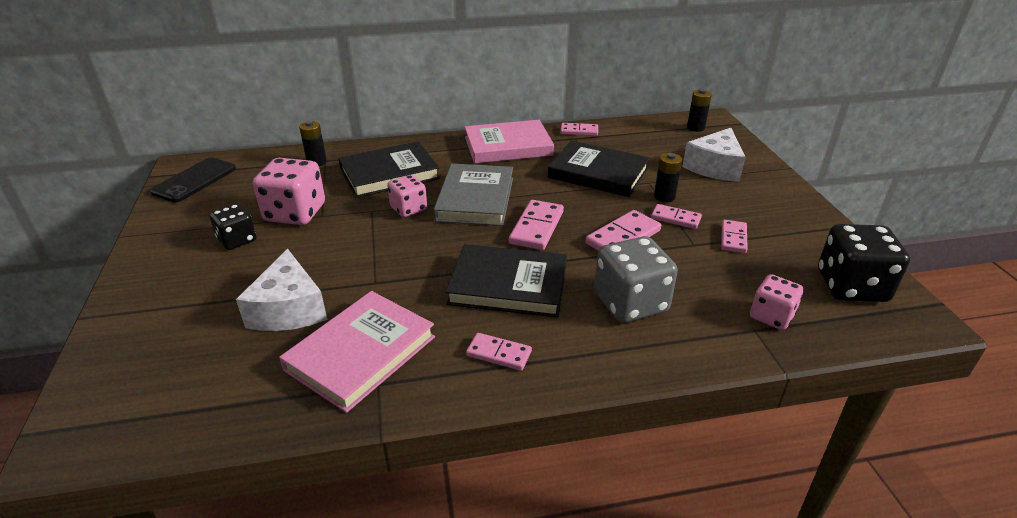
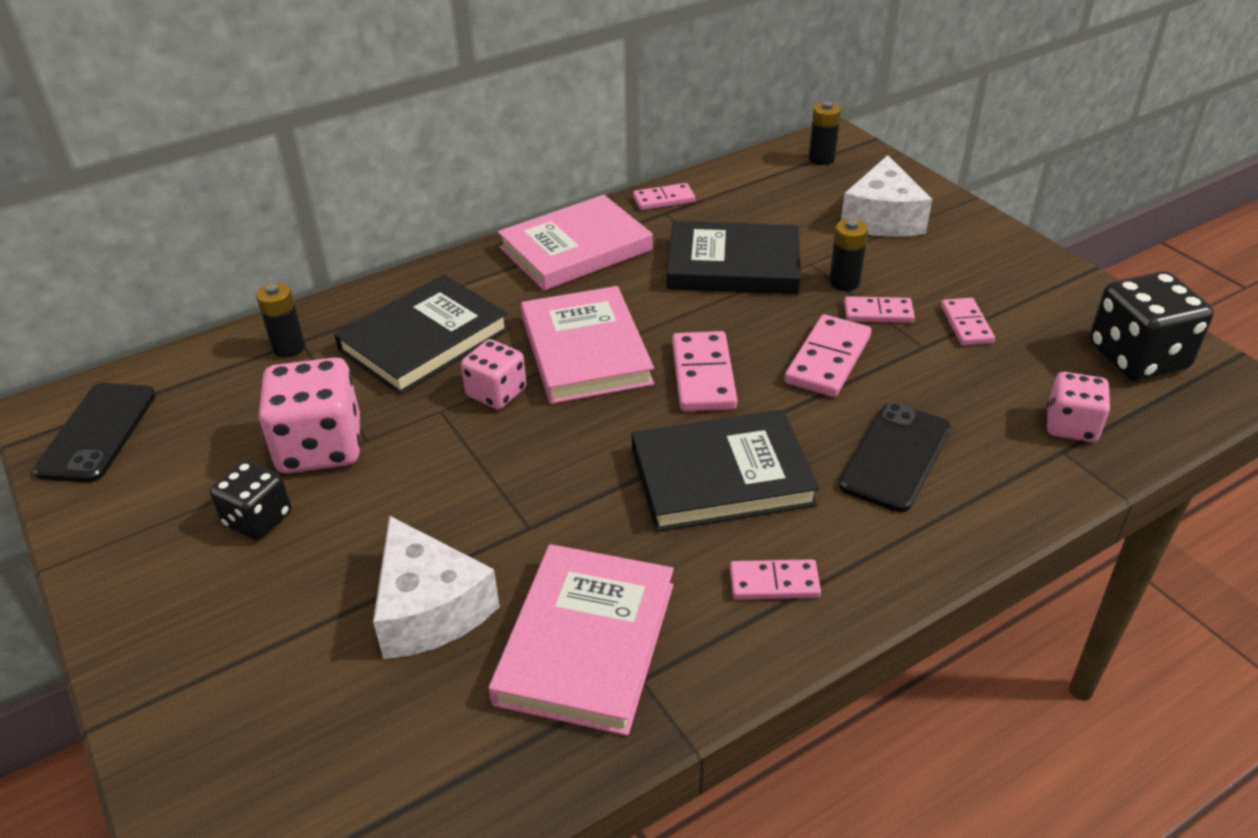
camera: 20 degrees left, 5 degrees up
(475, 199) = (585, 351): grey book -> pink book
(630, 303) = (895, 457): grey dice -> black phone

